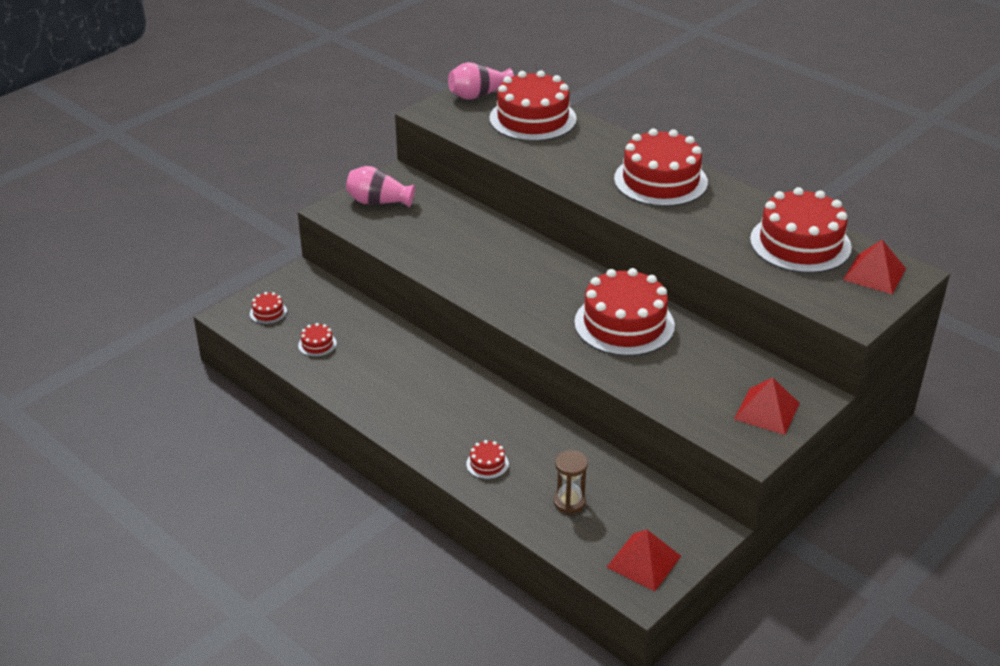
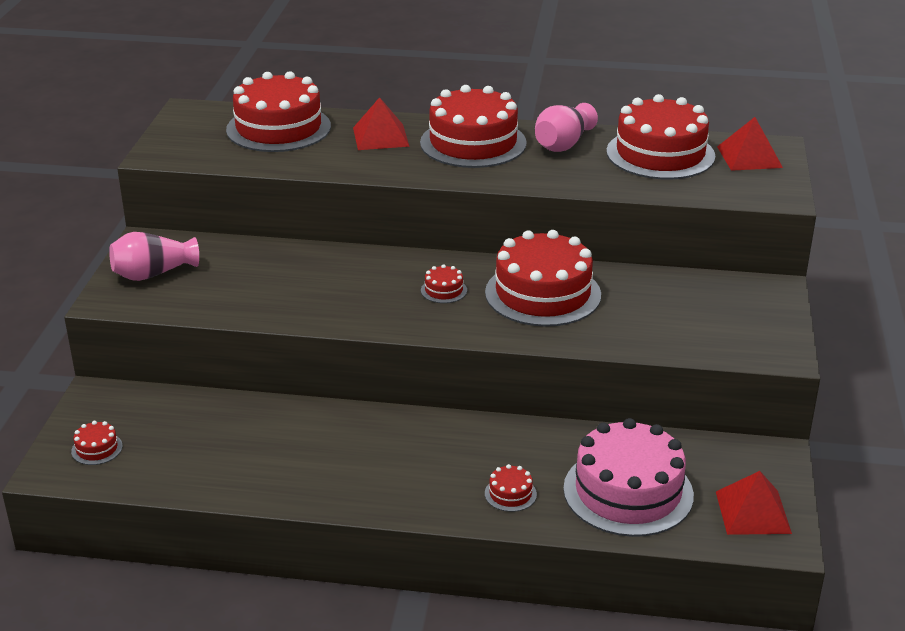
camera: 35 degrees left, 5 degrees down
(317, 344) = (194, 457): red cake -> red cake (444, 290)
(478, 95) = (193, 124): pink vase -> pink vase (563, 144)
(569, 502) = (628, 492): brown hourglass -> pink cake
(766, 411) = (753, 317): red pyramid -> red pyramid (380, 137)

